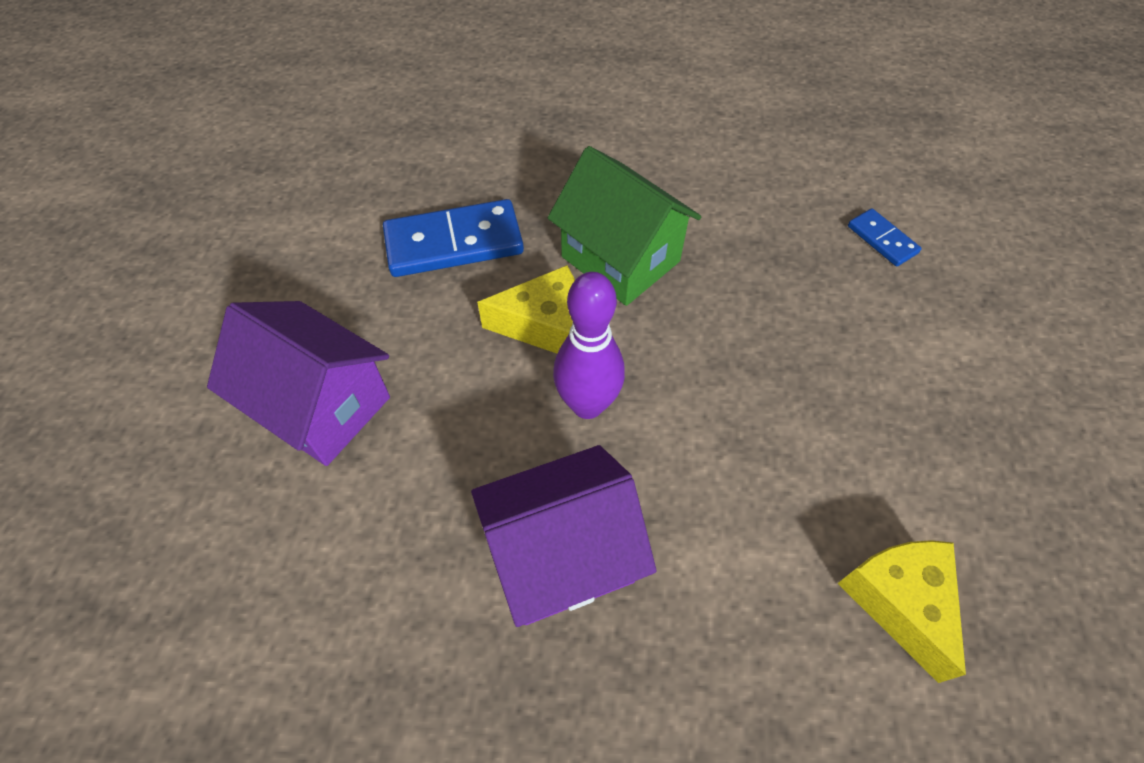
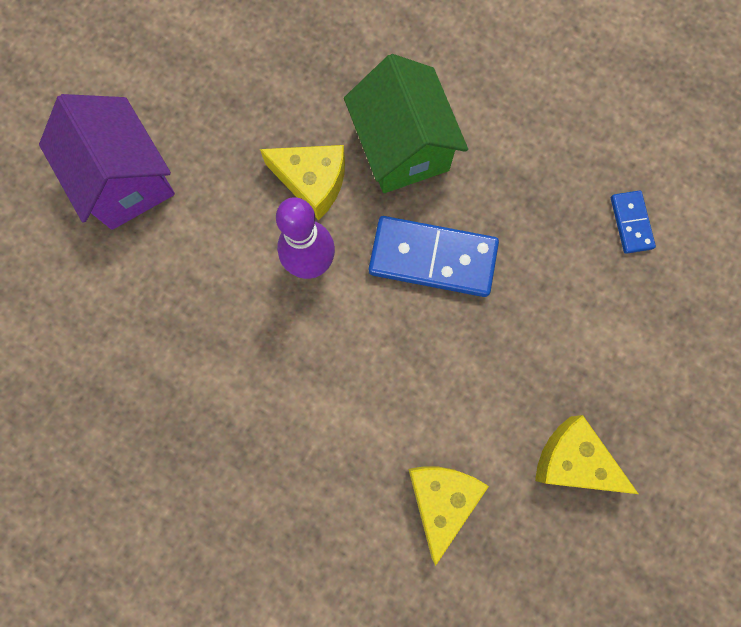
camera: 25 degrees right, 20 degrees up
(454, 242) = (279, 75): blue domino -> blue domino (432, 258)
(562, 554) = (238, 364): purple house -> none
(1002, 485) = (573, 460): none -> yellow cheese

